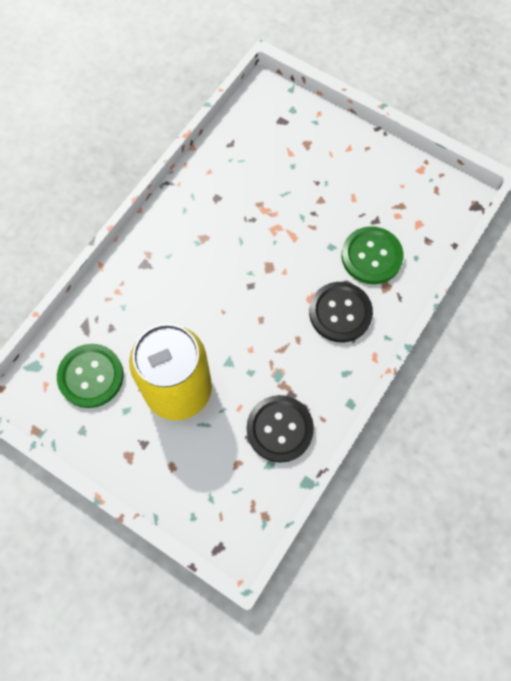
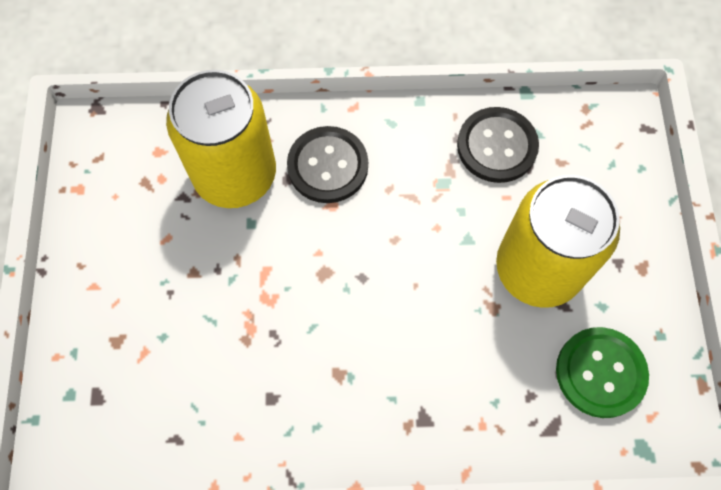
camera: 125 degrees left, 0 degrees up
(371, 256) = (235, 175): green button -> yellow can

